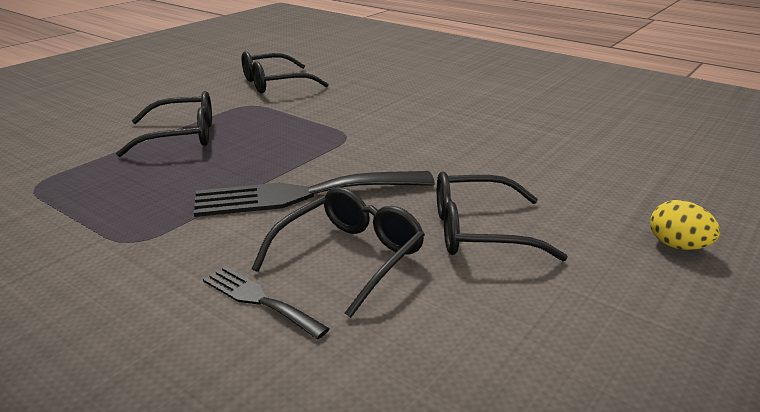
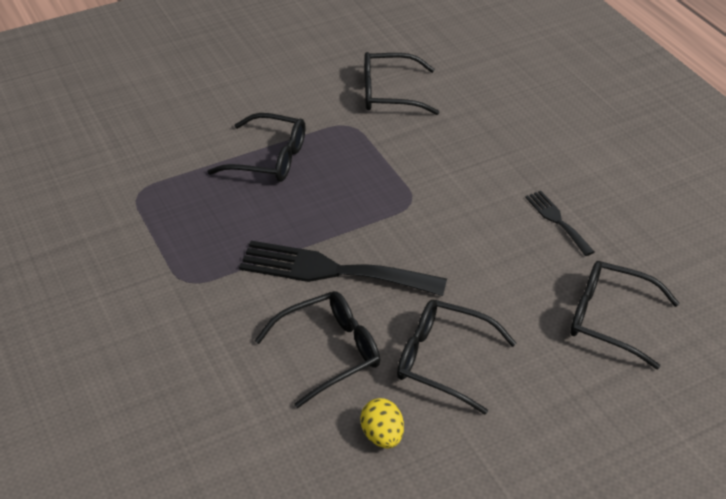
camera: 25 degrees right, 15 degrees up
(259, 300) = (248, 370): black fork -> black fork (557, 220)
(595, 166) = (610, 319): none -> black glasses
(677, 246) = (591, 433): yellow egg -> yellow egg (382, 436)

